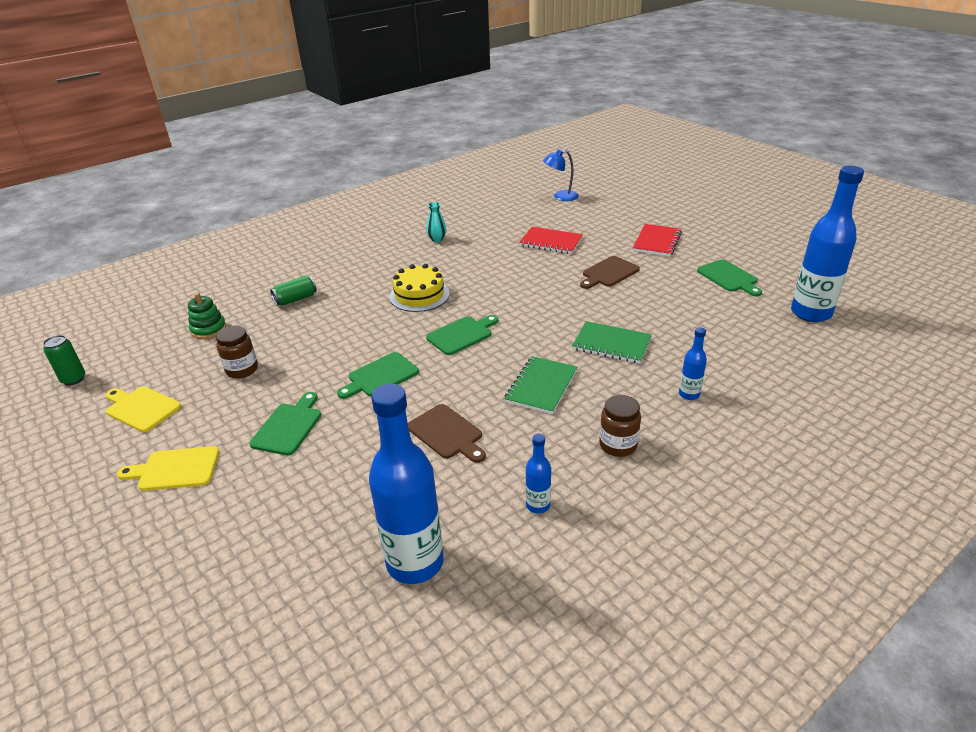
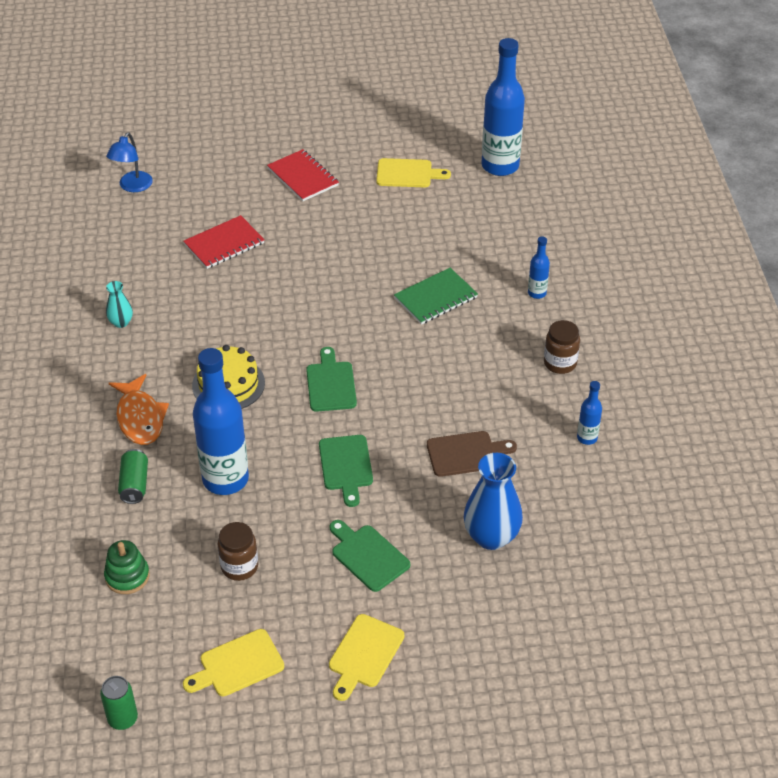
camera: 60 degrees left, 10 degrees up
(356, 491) = (491, 537): none -> blue vase
(358, 278) = (140, 418): none -> orange fish
(415, 562) = (592, 529): blue bottle -> blue bottle (225, 479)
(541, 386) = (454, 369): green notebook -> none
(609, 273) = (324, 238): brown cutting board -> none
(729, 277) = (407, 173): green cutting board -> yellow cutting board

